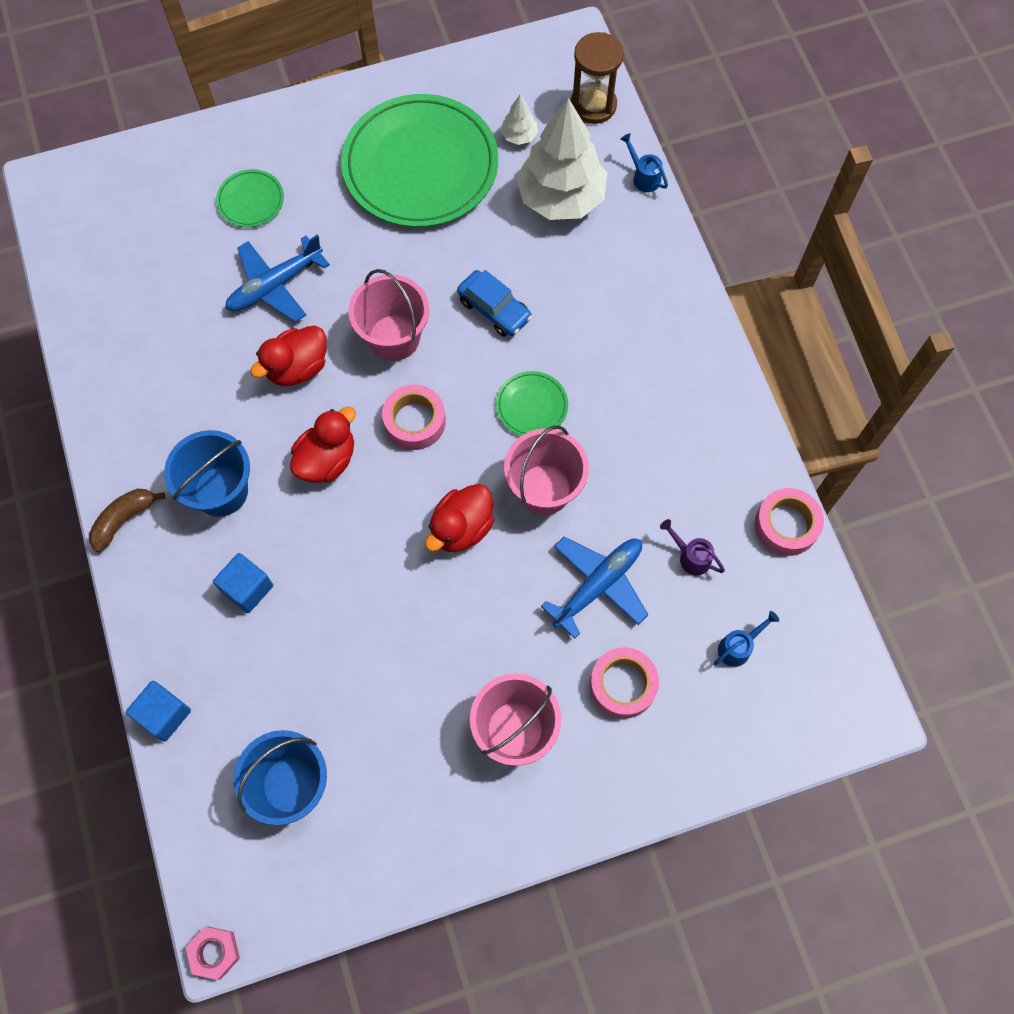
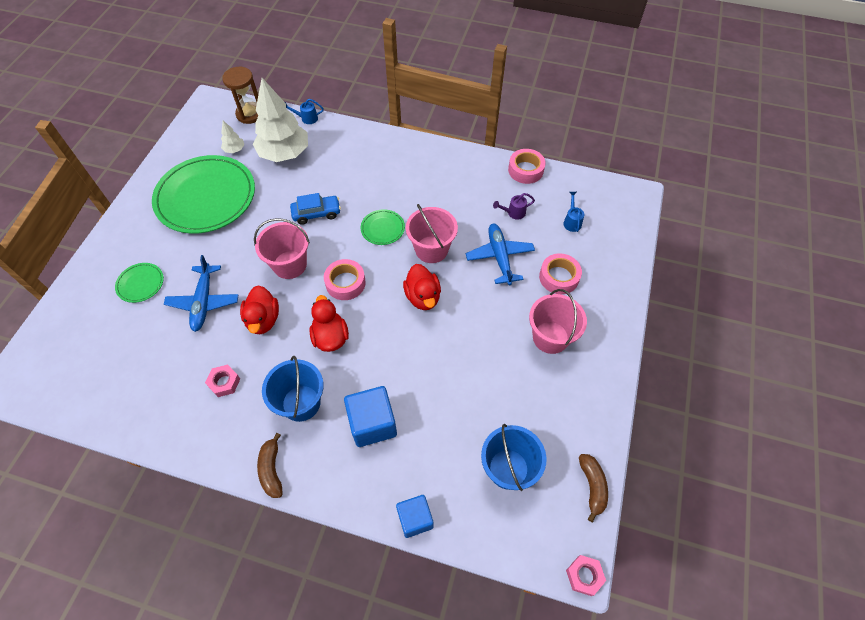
camera: 55 degrees left, 10 degrees down
(191, 390) = (224, 382): none -> pink nut
(247, 588) = (372, 423): blue cube -> blue cube, size x1.51
(333, 902) = (592, 486): none -> brown banana

